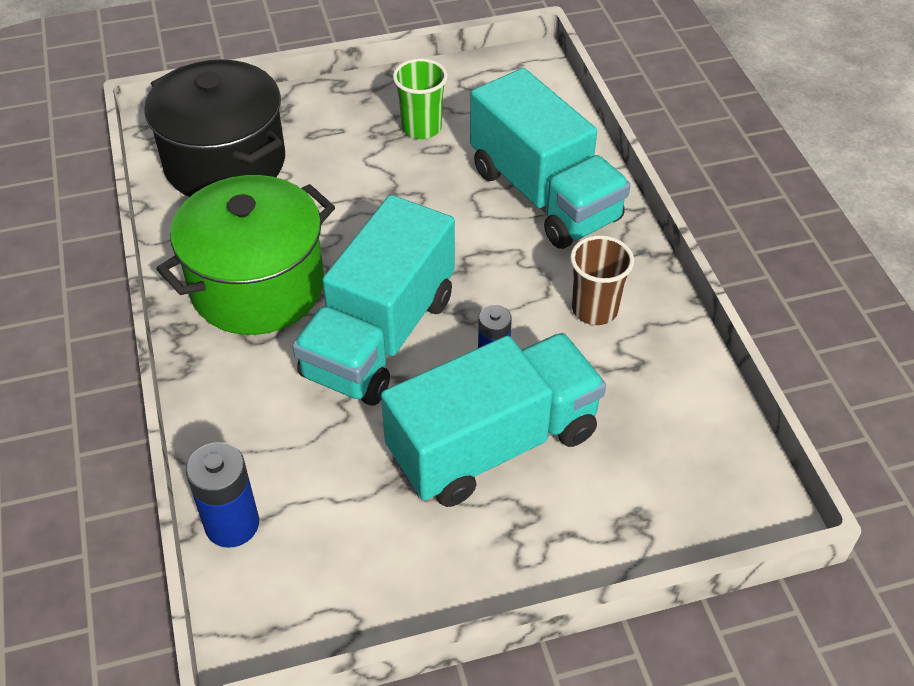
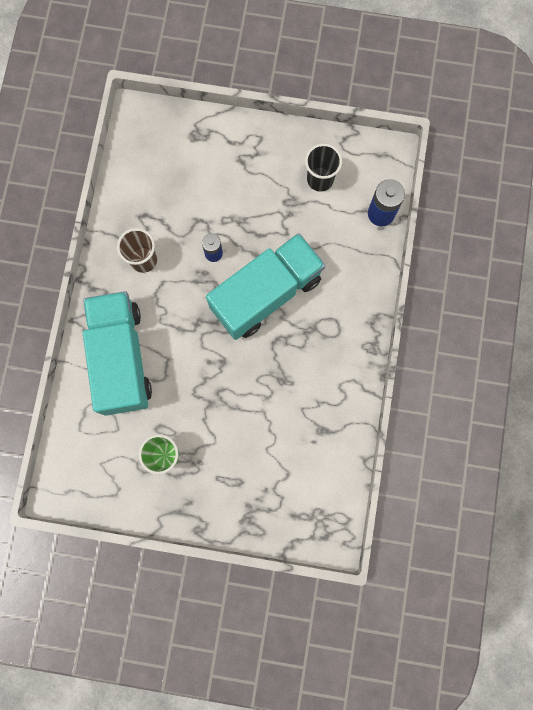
camera: 155 degrees left, 30 degrees up
(225, 163) = (303, 479): black pot -> none
(258, 287) = (319, 360): green pot -> none
(370, 536) = (320, 179): none -> black cup
(493, 444) = (240, 202): turquoise truck -> none

